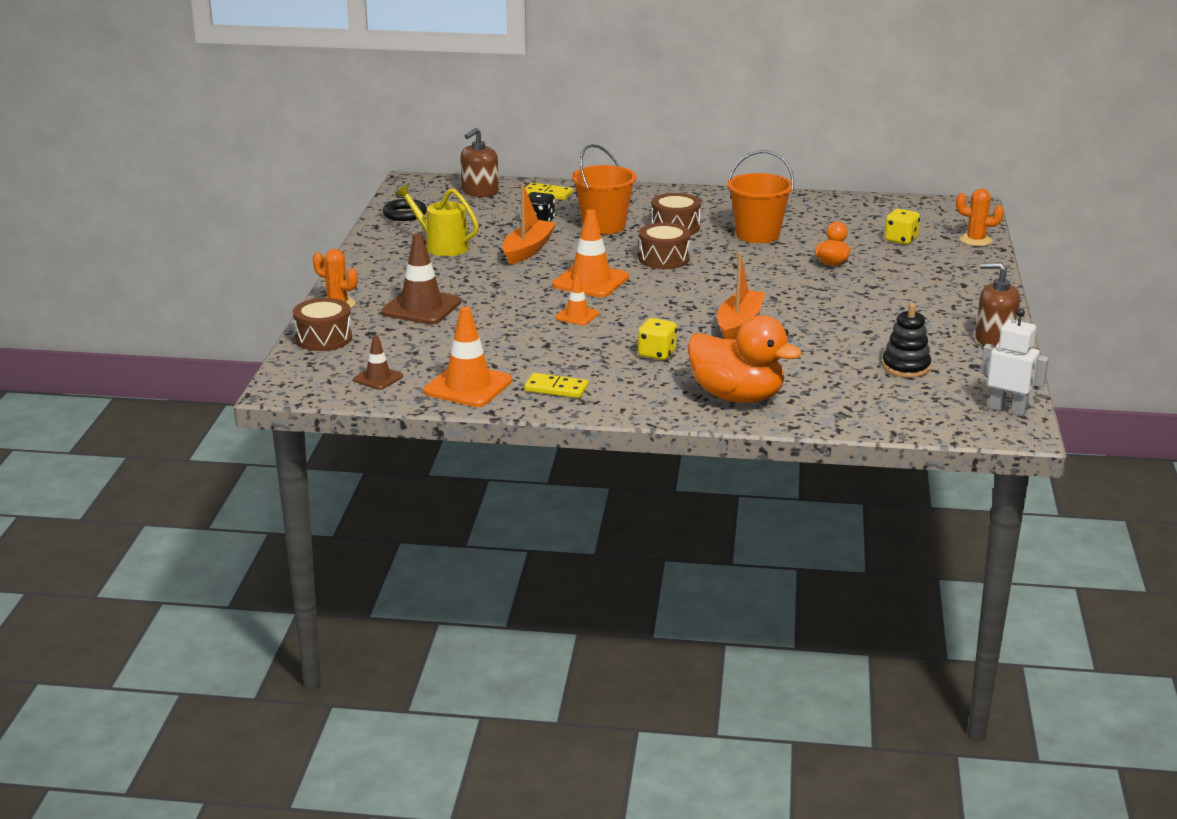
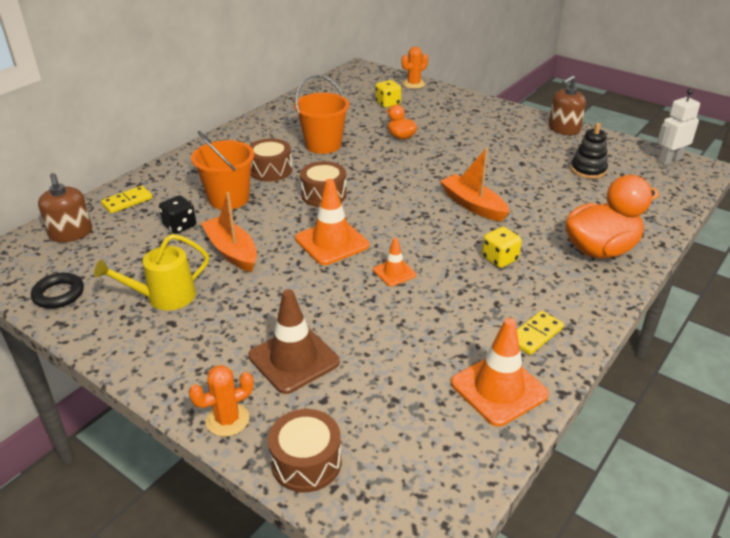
camera: 60 degrees left, 10 degrees up
(378, 378) = (440, 450): brown traffic cone -> none

